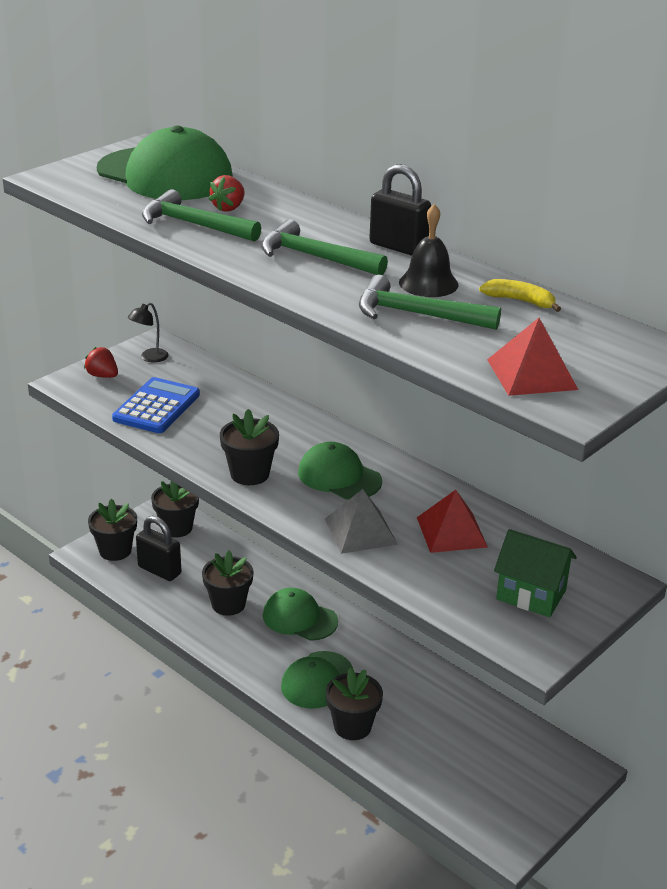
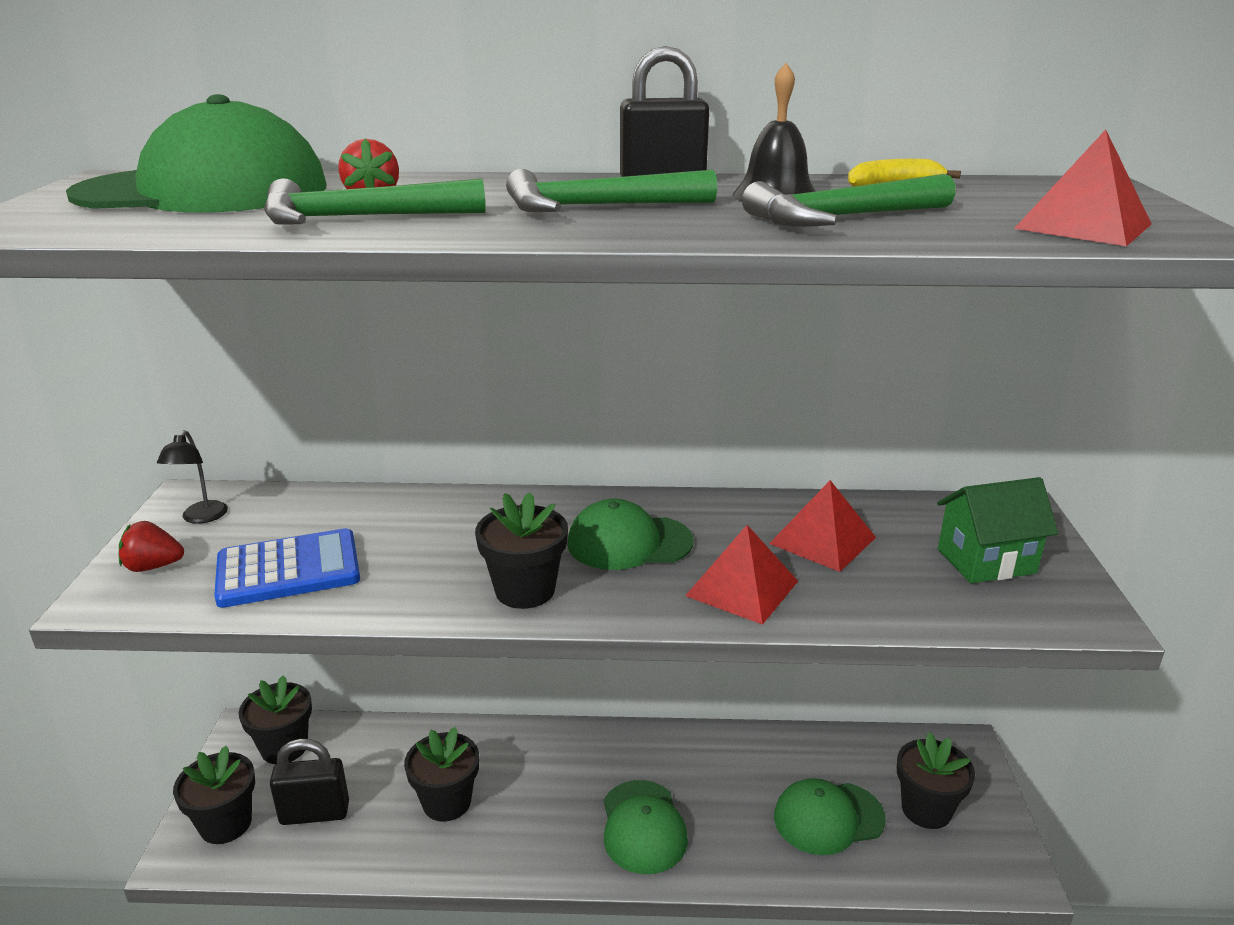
camera: 40 degrees left, 5 degrees down
(157, 407) = (288, 570): blue calculator -> blue calculator turned 90 degrees clockwise
(299, 618) = (545, 767): green cap -> green cap (828, 818)
(352, 726) = (738, 854): black flower pot -> black flower pot (926, 809)
(360, 531) = (742, 588): grey pyramid -> red pyramid

